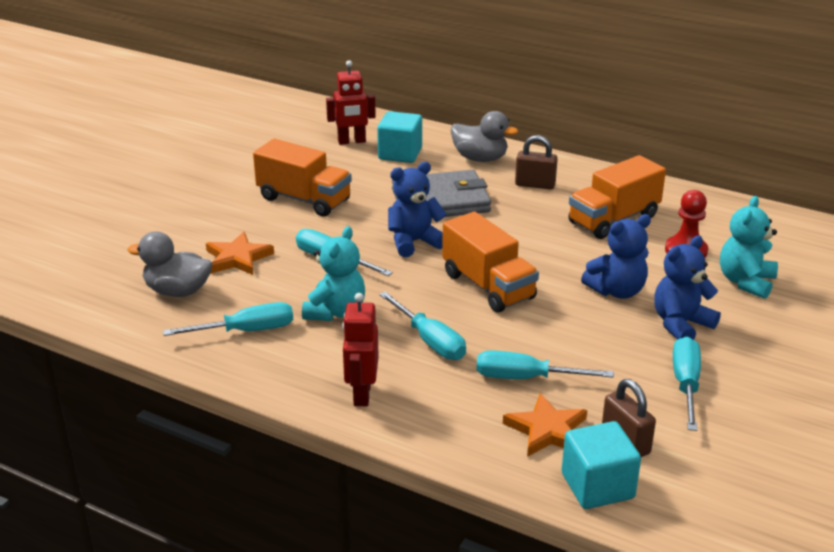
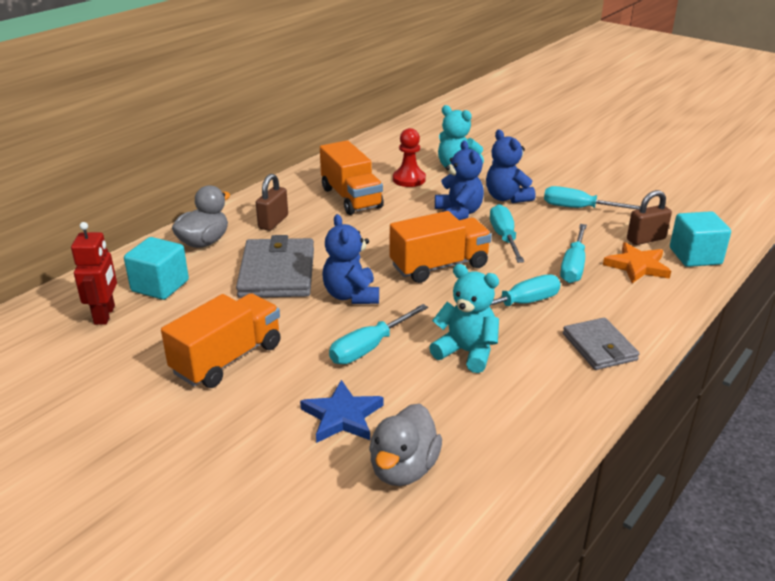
camera: 80 degrees left, 0 degrees up
(237, 258) = (342, 416): orange star -> blue star
(246, 331) = (494, 414): turquoise screwdriver -> turquoise screwdriver (504, 237)
(361, 394) = (599, 347): red robot -> grey wallet

